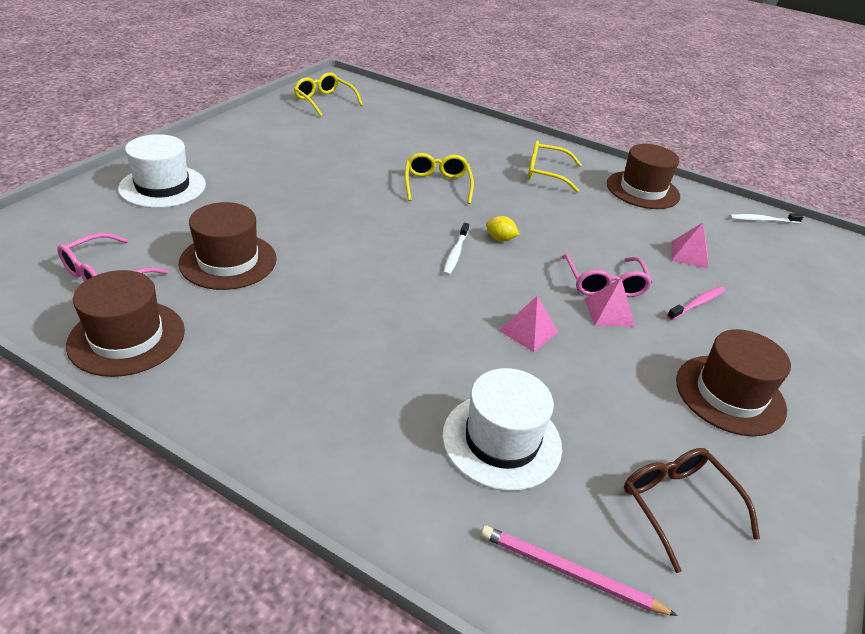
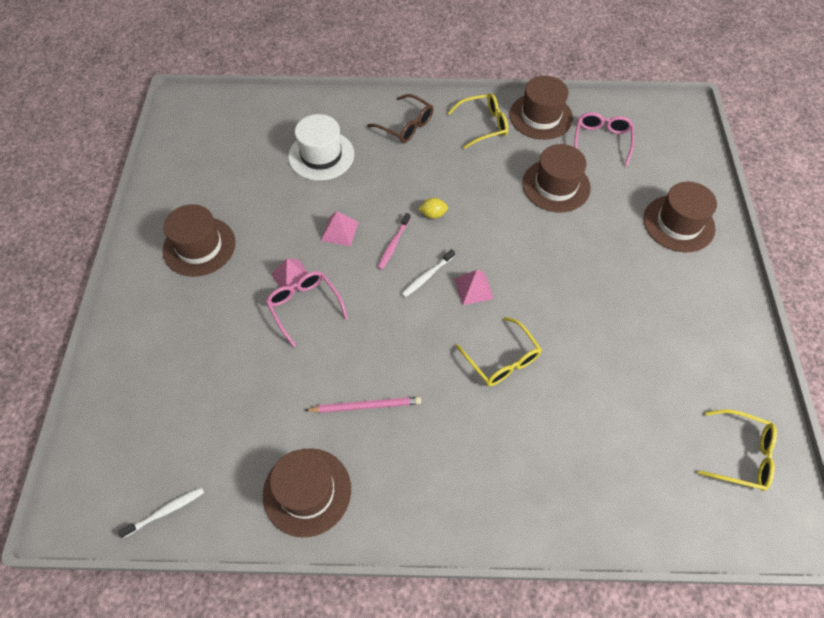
camera: 155 degrees right, 20 degrees up
(162, 186) = (678, 223): white hat -> brown hat
(455, 253) = (427, 276): white toothbrush -> white toothbrush turned 120 degrees counterclockwise
(500, 239) = (405, 314): yellow lemon -> yellow lemon (433, 214)
(545, 173) = (419, 456): yellow glasses -> yellow glasses (483, 125)
(569, 572) = (268, 117): pink pencil -> pink pencil (366, 406)
(677, 505) = (225, 164): brown glasses -> brown glasses (406, 125)
(689, 254) = (240, 391): pink pyramid -> pink pyramid (473, 288)
(697, 304) = (227, 324): pink toothbrush -> pink toothbrush (393, 244)

